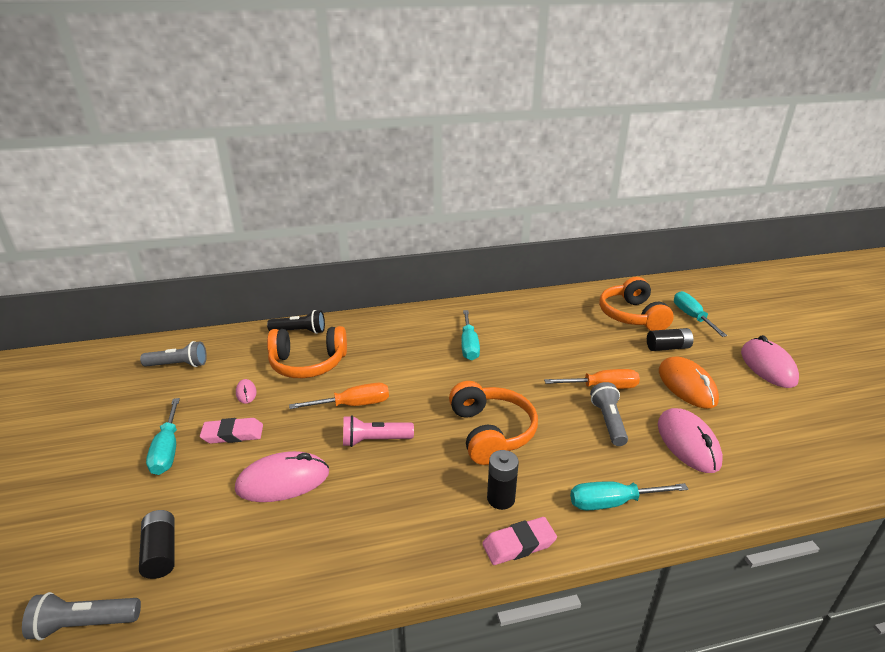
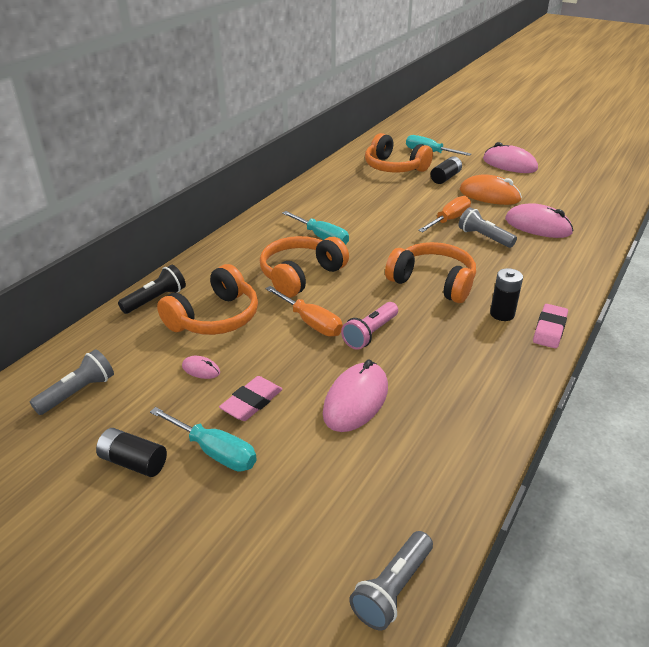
camera: 45 degrees left, 5 degrees up
(161, 552) = (357, 507): black battery -> black battery (133, 462)
(353, 405) = (311, 322): orange screwdriver -> orange screwdriver turned 105 degrees clockwise
(406, 366) = (300, 275): none -> orange headphones
(613, 502) = (554, 278): turquoise screwdriver -> none

